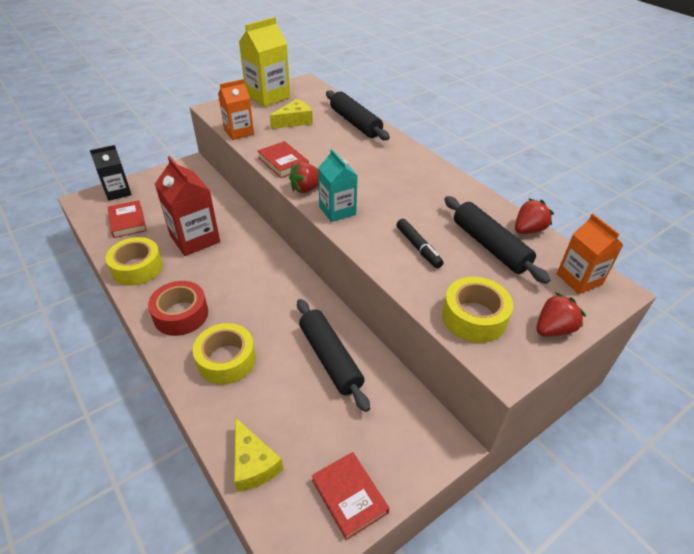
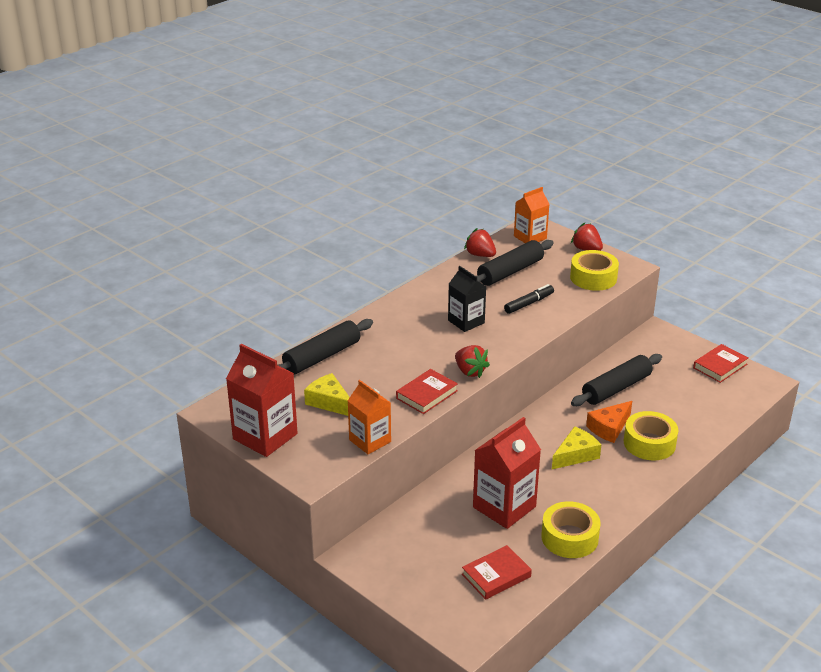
camera: 100 degrees left, 10 degrees down
(118, 192) = (438, 610): black carton -> black carton (466, 322)
(181, 314) = (615, 485): red tape -> none
(253, 463) = (725, 410): yellow cheese -> yellow cheese (575, 455)
(264, 333) = (609, 428): none -> orange cheese
(268, 96) = (265, 436): yellow carton -> red carton
(337, 210) = (497, 349): turquoise carton -> none

